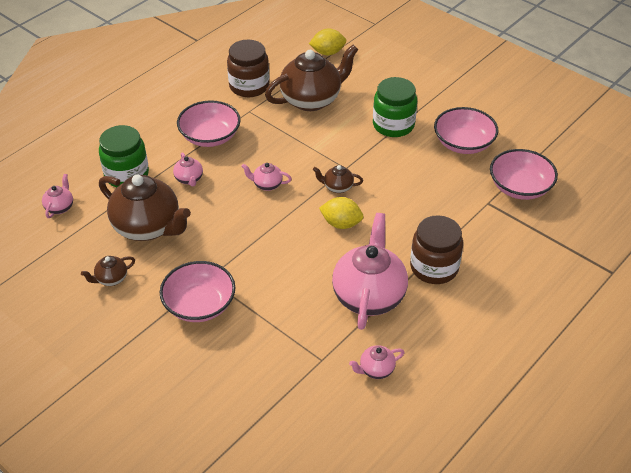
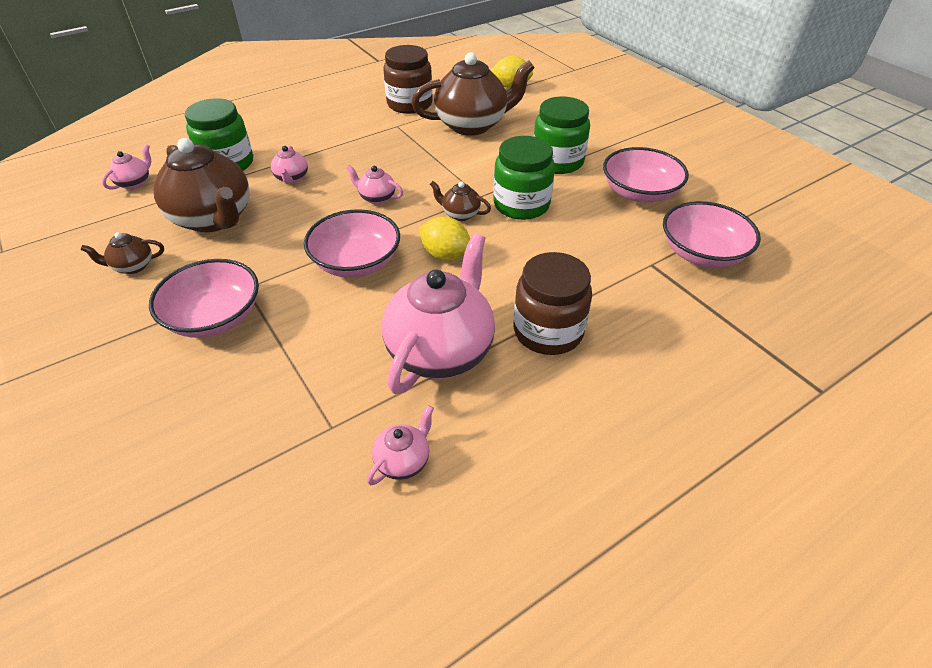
camera: 15 degrees right, 0 degrees up
(210, 136) = (340, 142): pink bowl -> pink bowl (356, 262)
(376, 370) = (403, 461): pink teapot -> pink teapot turned 135 degrees clockwise
(380, 170) = (521, 205): none -> green jar

